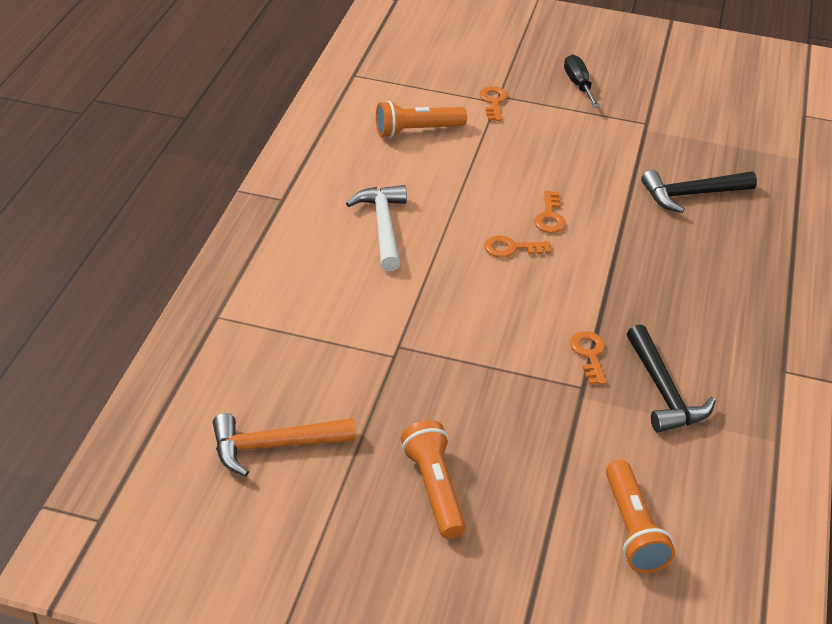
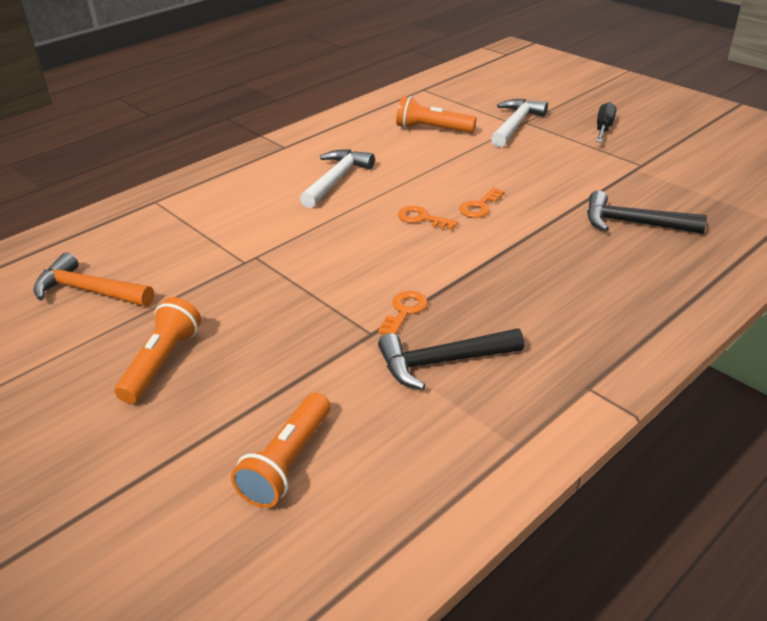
camera: 35 degrees right, 5 degrees down
(493, 102) = (515, 125): orange key -> white hammer
(663, 391) = (442, 362): black hammer -> black hammer turned 60 degrees clockwise

